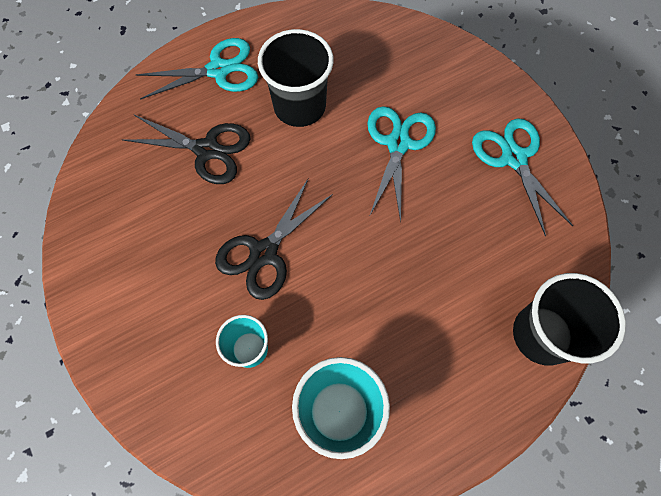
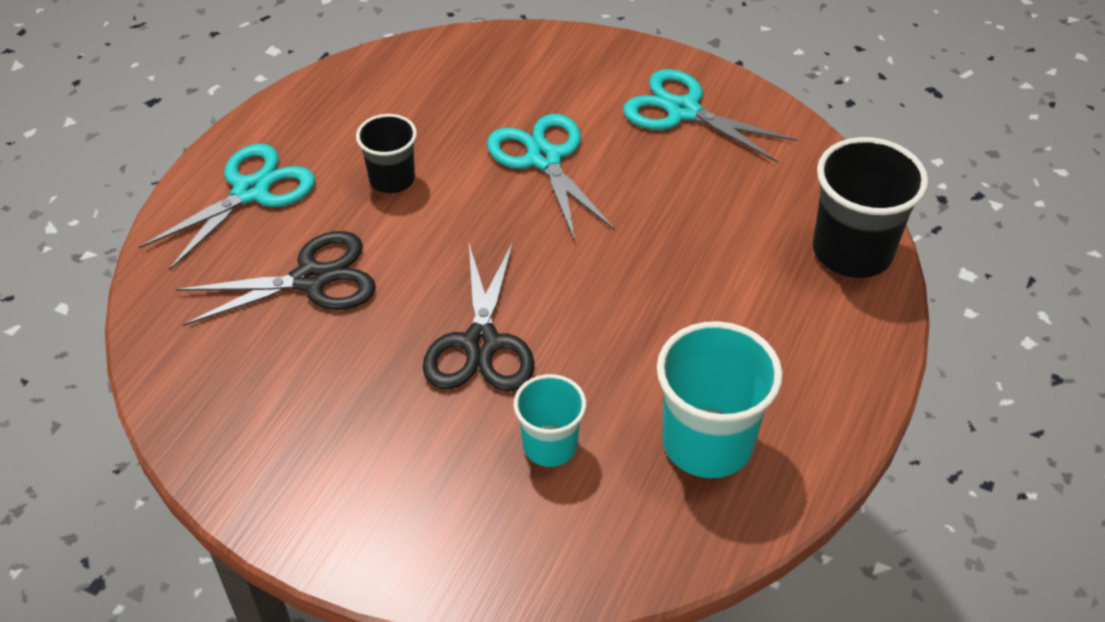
camera: 35 degrees left, 20 degrees down
(299, 106) = (392, 179): black cup -> black cup, size x0.60

